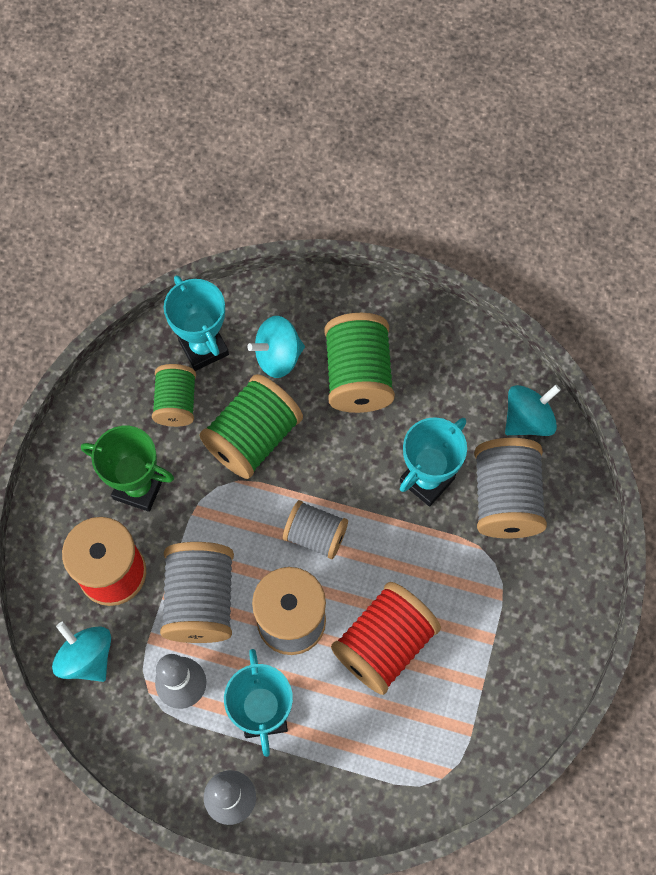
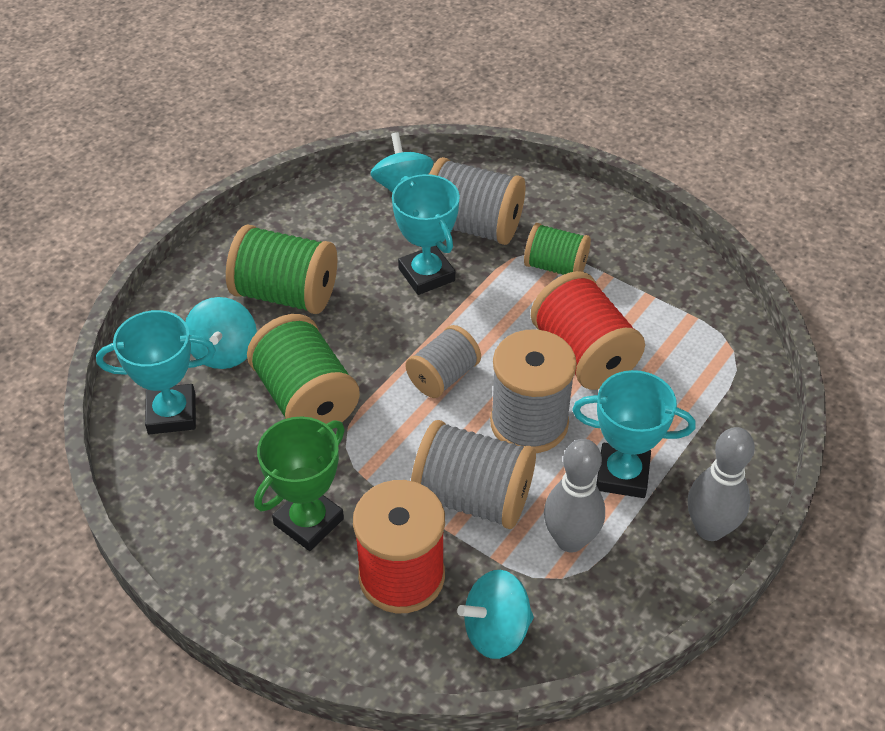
camera: 70 degrees left, 20 degrees down
(176, 403) = (224, 457): green spool -> green spool (555, 266)

